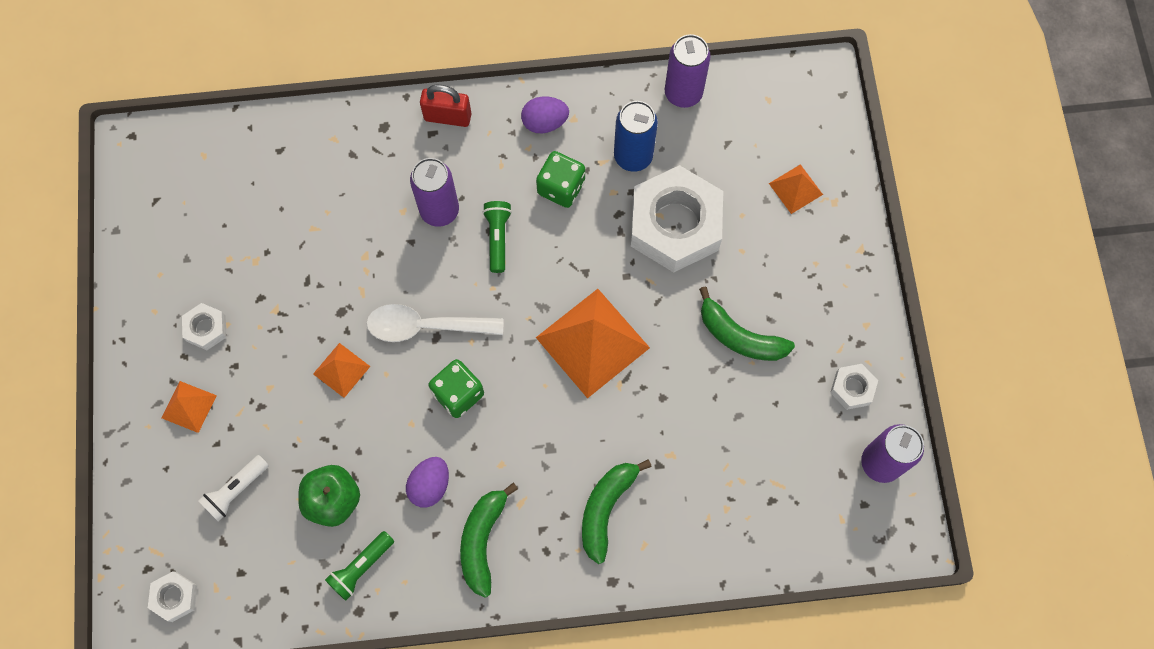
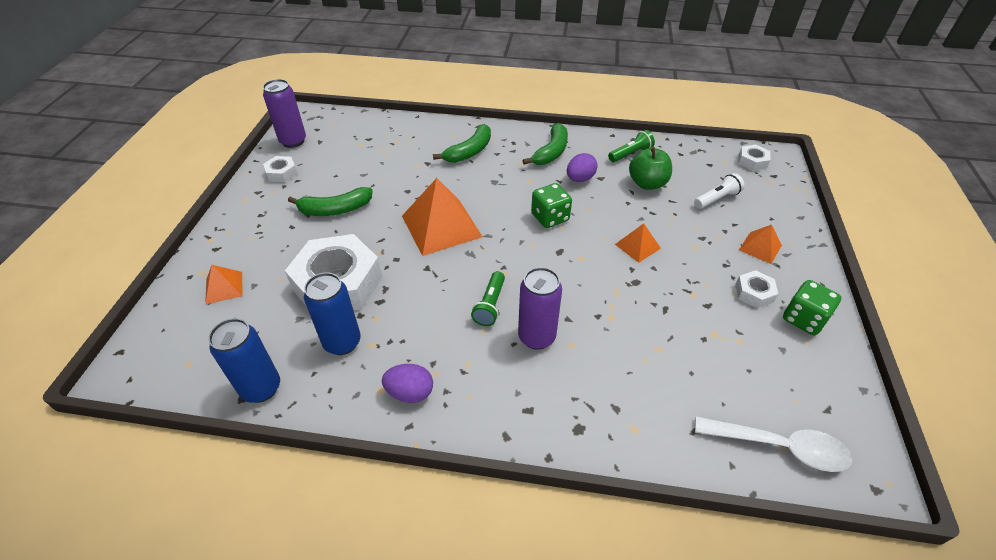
camera: 165 degrees left, 25 degrees down
(425, 326) = (567, 259): white spoon -> white spoon (780, 447)
(447, 117) = (508, 423): red padlock -> none
(561, 187) = (419, 331): green dice -> green dice (803, 319)
(683, 93) = (261, 388): purple can -> blue can
(739, 336) = (335, 210): green banana -> green banana turned 120 degrees clockwise

